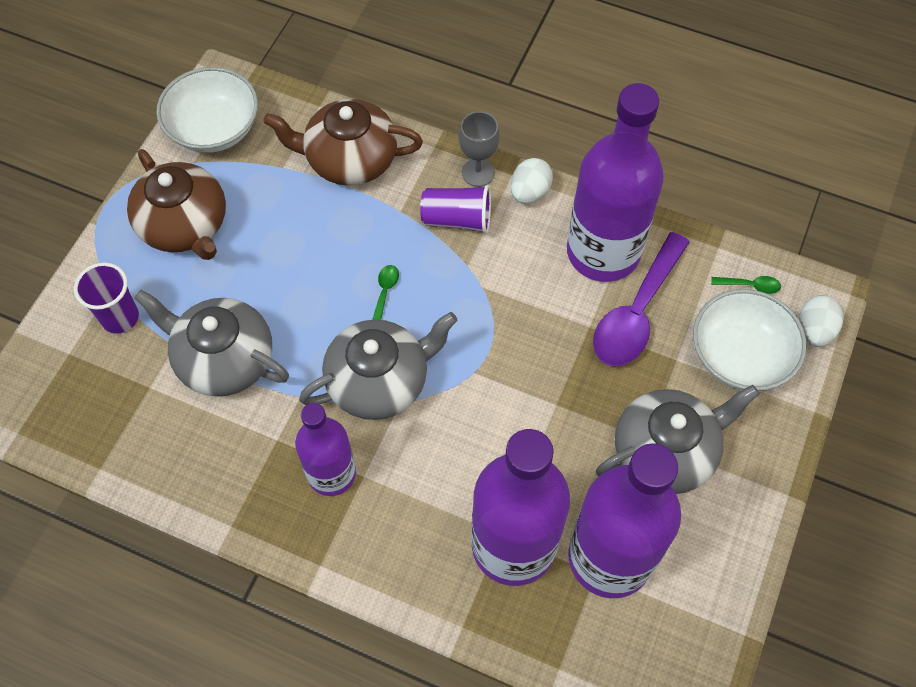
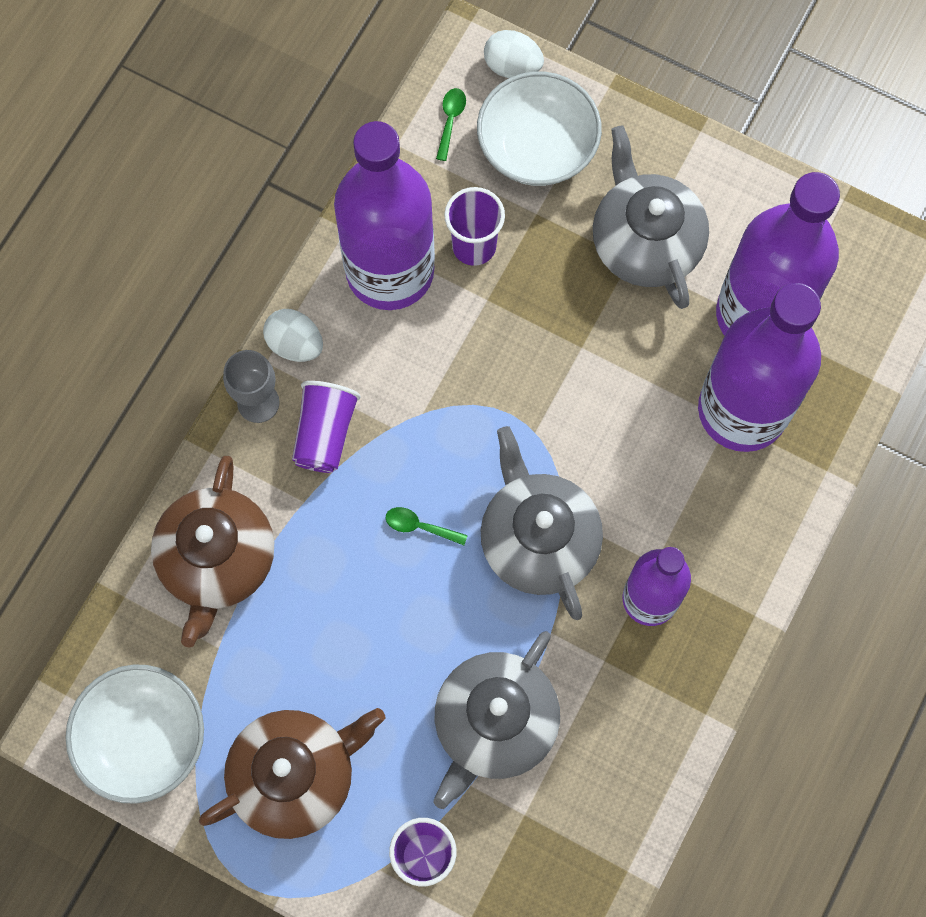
camera: 85 degrees left, 10 degrees up
(636, 313) = (474, 246): purple spoon -> purple cup

